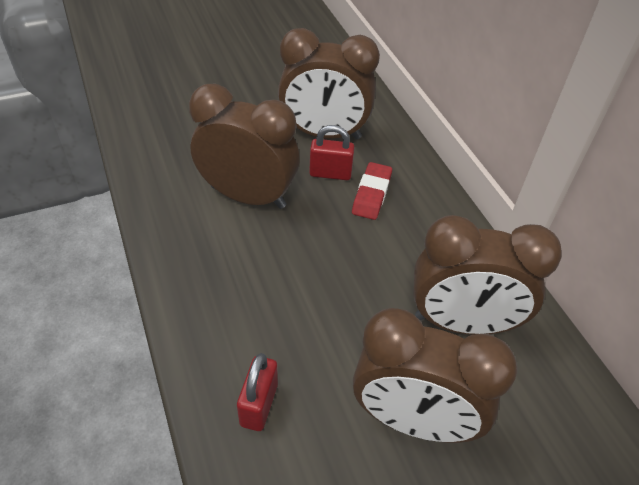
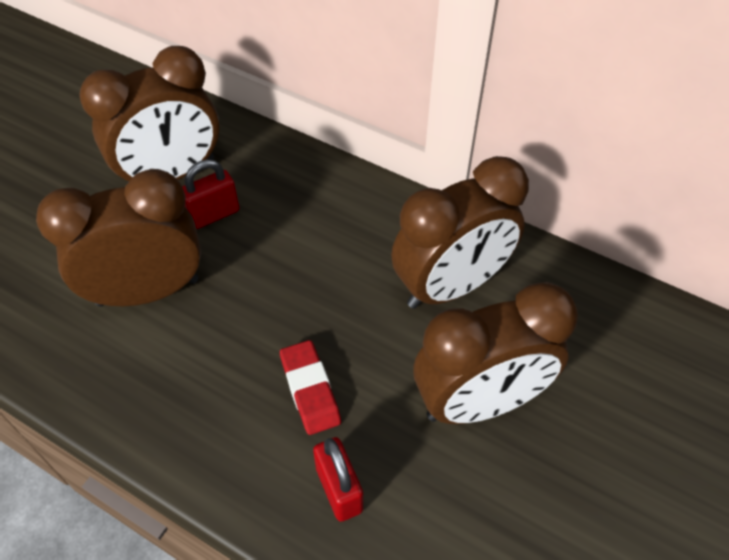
camera: 35 degrees left, 5 degrees up
(371, 194) = (273, 211): red eraser -> red eraser (310, 390)

